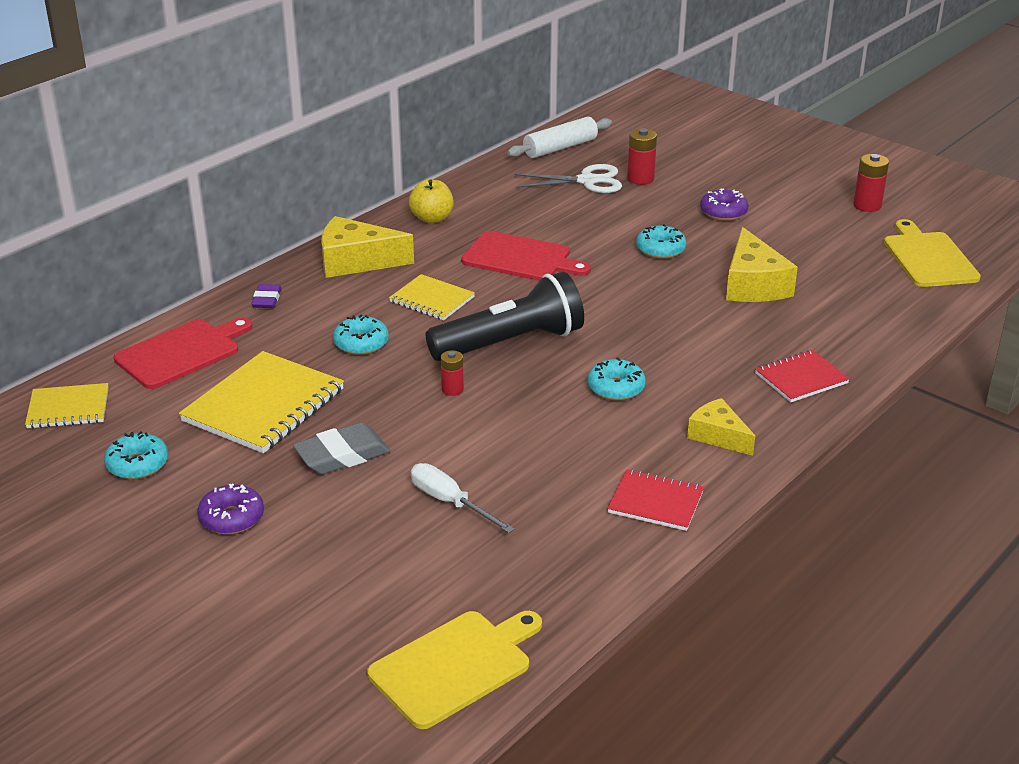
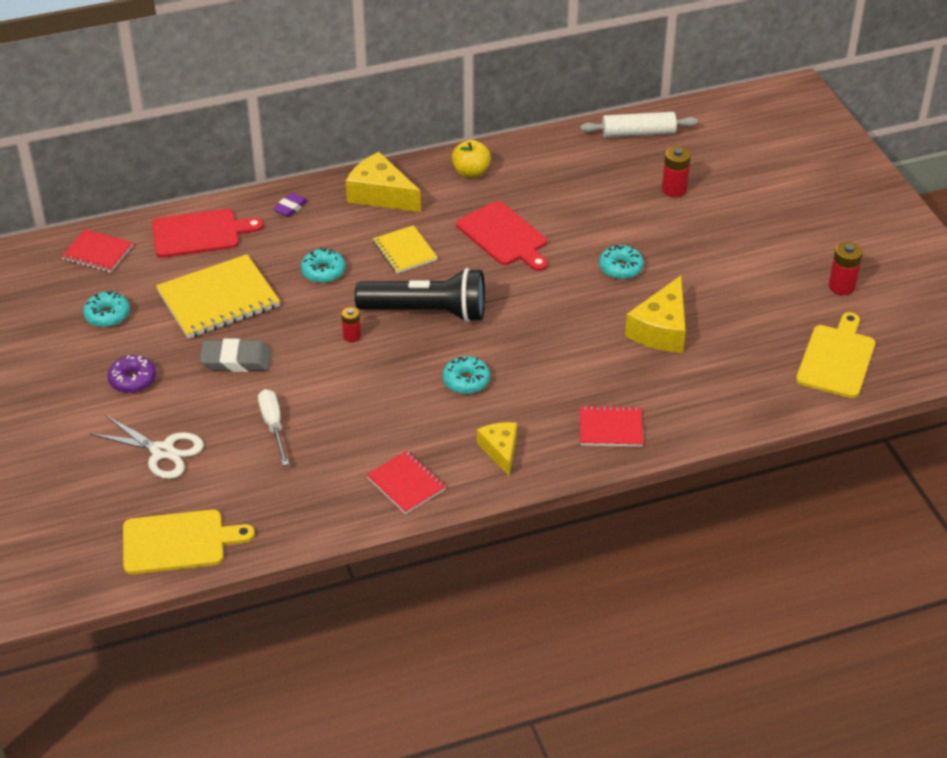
camera: 30 degrees right, 10 degrees up
(68, 408) = (97, 253): yellow notebook -> red notebook
(587, 181) = (628, 177): white scissors -> white scissors (163, 452)
(723, 212) = (709, 249): purple donut -> none

